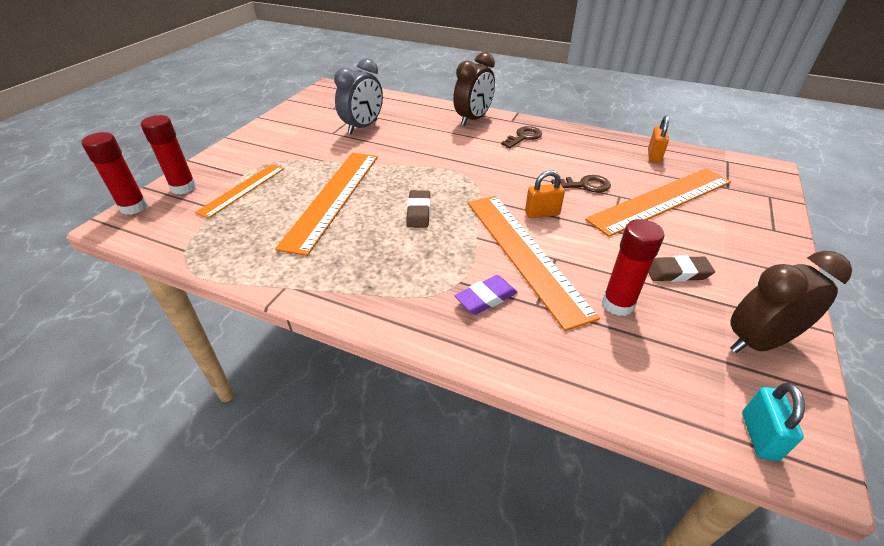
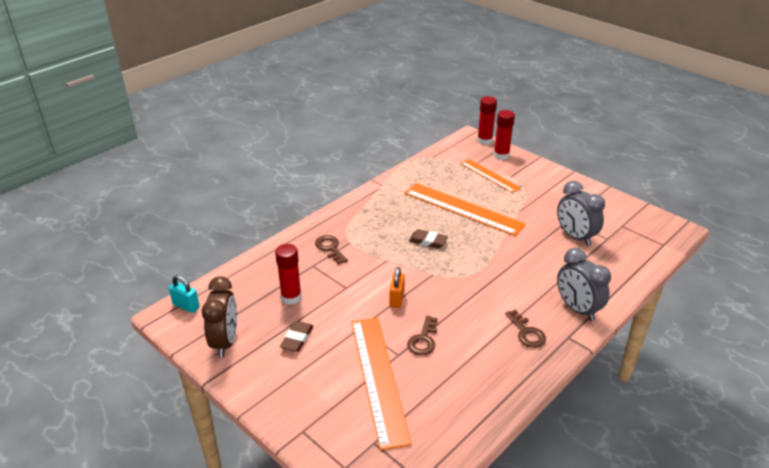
camera: 110 degrees right, 5 degrees down
(473, 119) = (577, 309): brown clock -> grey clock
(486, 298) = (330, 248): purple eraser -> brown key
(524, 254) = (358, 275): orange ruler -> none
(654, 156) = (454, 417): orange padlock -> none

